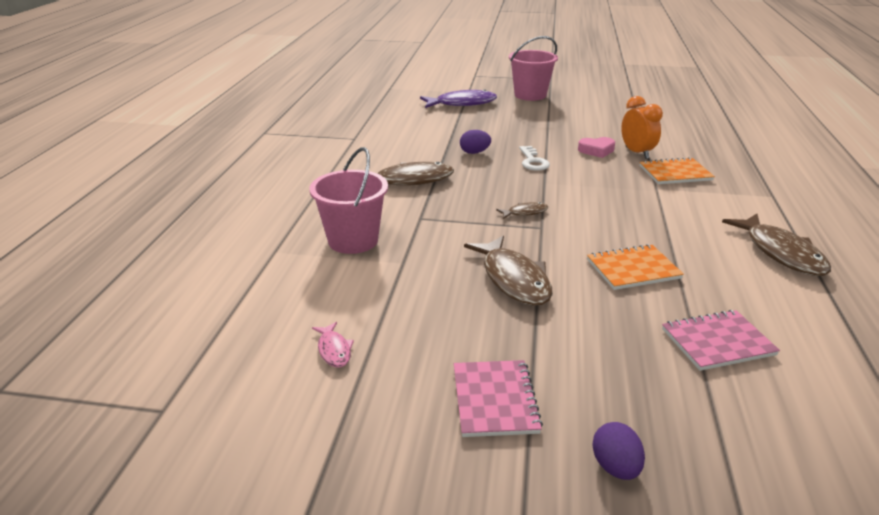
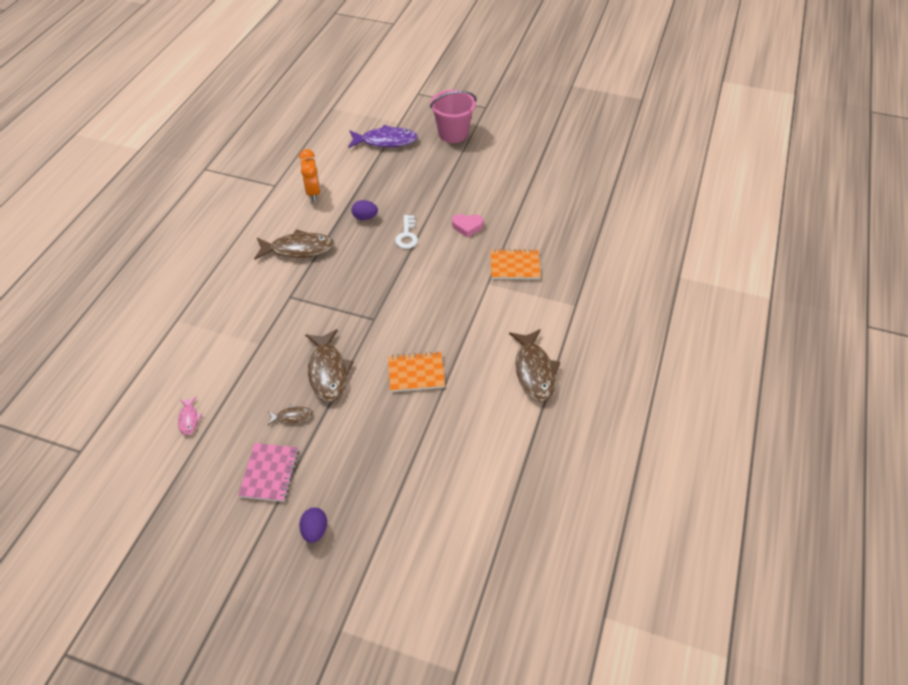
camera: 10 degrees right, 20 degrees up
(353, 240) = (233, 316): pink bucket -> none
(525, 212) = (370, 300): brown fish -> brown fish (292, 416)
(636, 153) = (499, 234): orange clock -> orange clock (313, 193)
(717, 342) = (432, 449): pink notebook -> none

